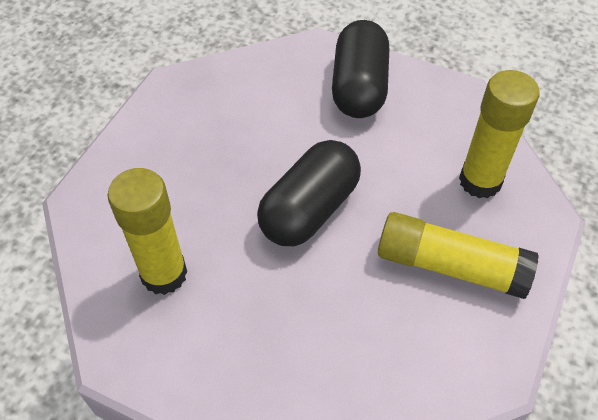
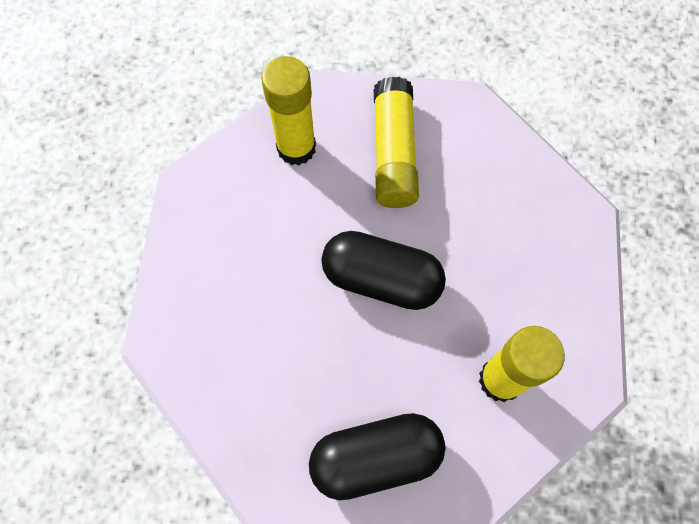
camera: 110 degrees left, 15 degrees up
(359, 87) = (211, 281): black capsule -> black capsule (375, 457)

